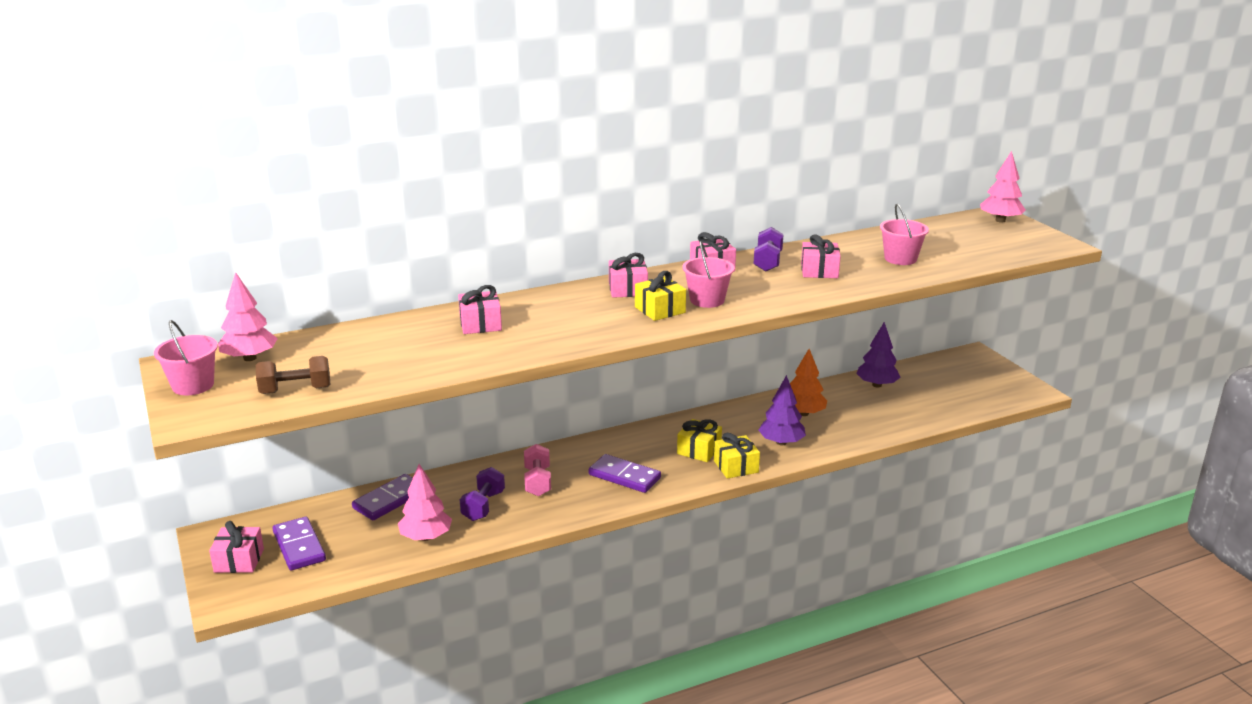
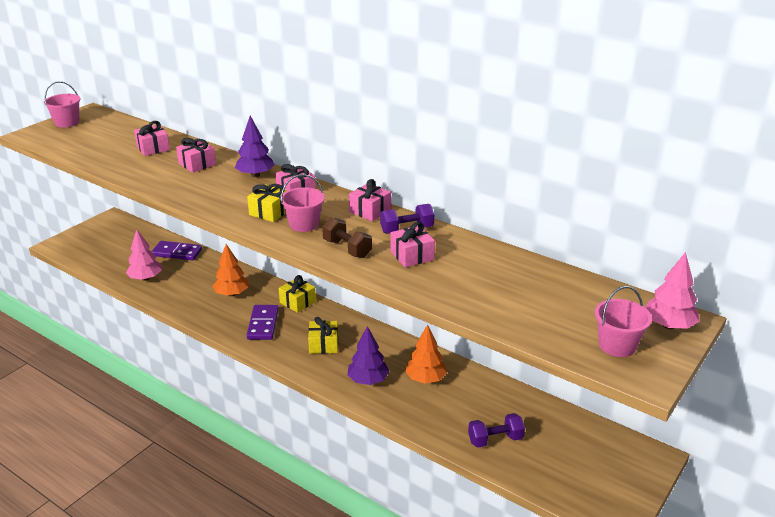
camera: 60 degrees right, 5 degrees up
(239, 560) = (93, 234): pink gift -> pink gift (153, 148)
(250, 358) = (107, 124): pink tree -> none
(295, 390) = (74, 146): brown dumbbell -> brown dumbbell (347, 249)
(299, 546) = (114, 244): purple domino -> none
(483, 506) = (190, 285): purple dumbbell -> purple dumbbell (495, 440)
(537, 482) = (232, 293): pink dumbbell -> orange tree
(736, 466) = (313, 368): yellow gift -> yellow gift (297, 302)
(877, 385) = (517, 406): purple tree -> purple tree (255, 175)
(900, 259) = (486, 288): pink bucket -> pink bucket (617, 345)

